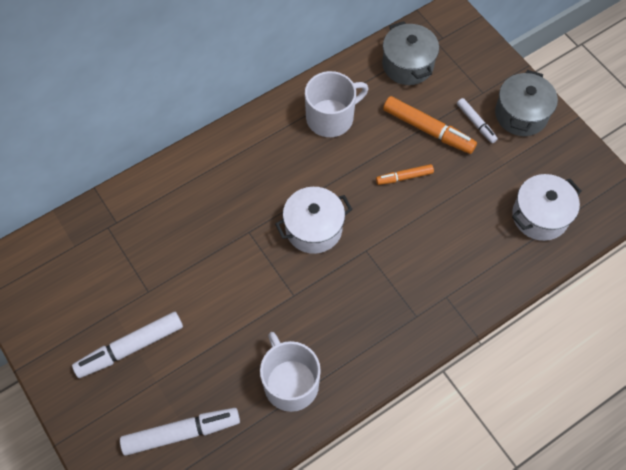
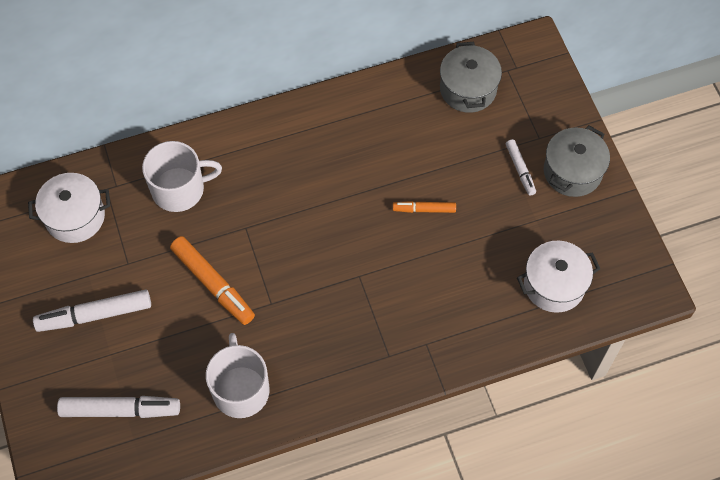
camera: 15 degrees right, 0 degrees up
(313, 228) = (312, 240): white pot -> white pot (75, 217)
(331, 117) = (368, 128): white mug -> white mug (179, 189)
(428, 129) = (466, 164): orange marker -> orange marker (213, 284)

